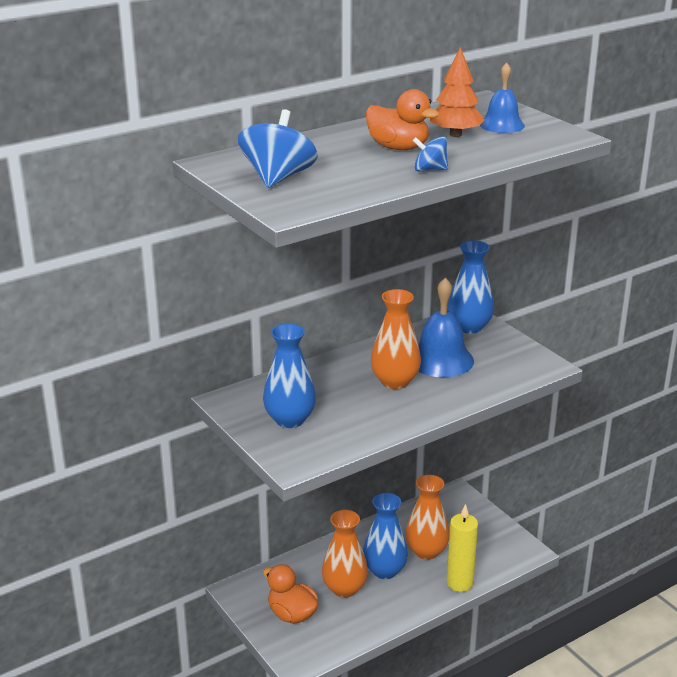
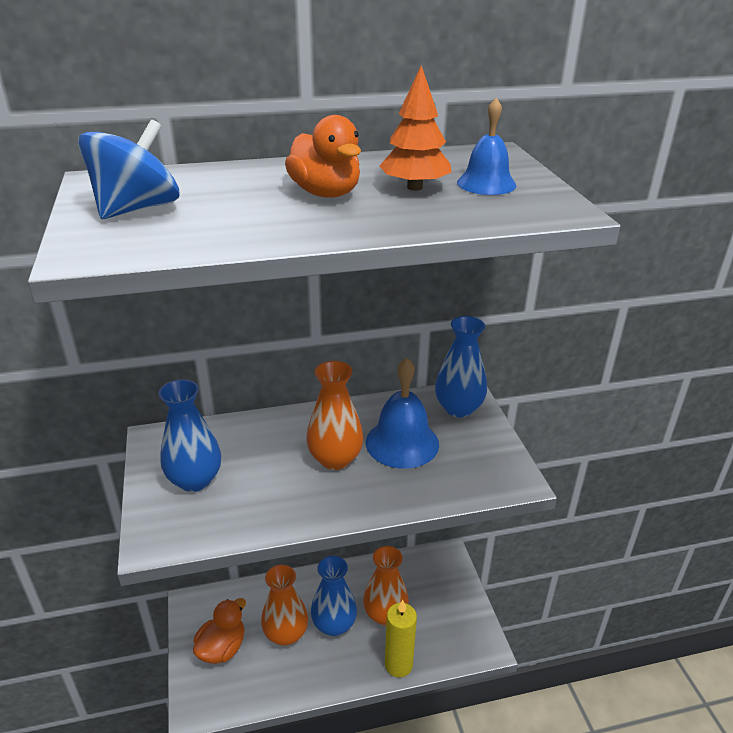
camera: 20 degrees right, 5 degrees up
(292, 614) = (222, 648): orange duck -> orange duck turned 60 degrees clockwise
(429, 170) = (328, 228): blue spinning top -> none

